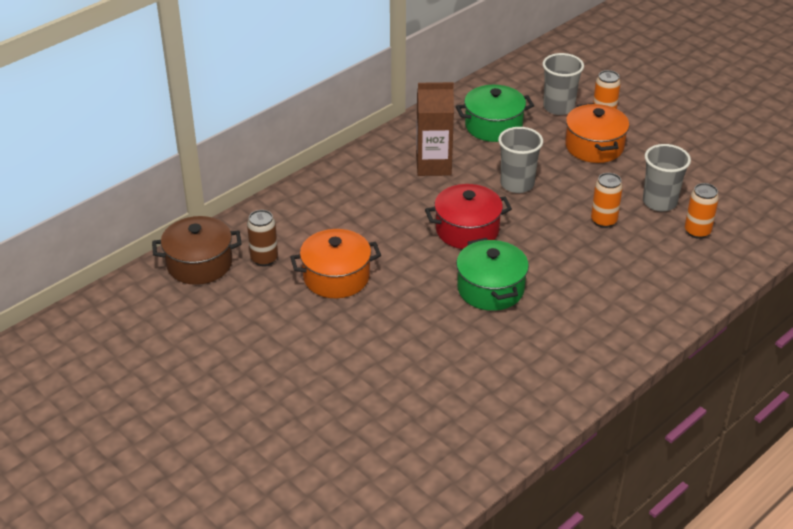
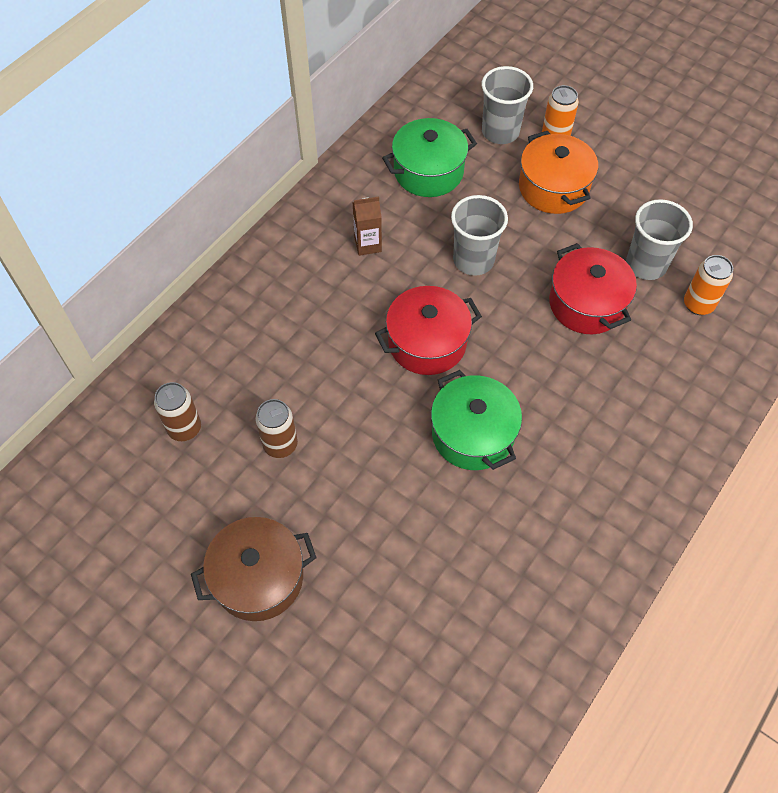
camera: 10 degrees left, 20 degrees up
(199, 264) = (103, 449): brown pot -> brown pot (258, 577)
(336, 277) = (280, 444): orange pot -> brown can
(433, 165) = (368, 244): brown carton -> brown carton, size x0.57
(603, 221) = (586, 304): orange can -> red pot

